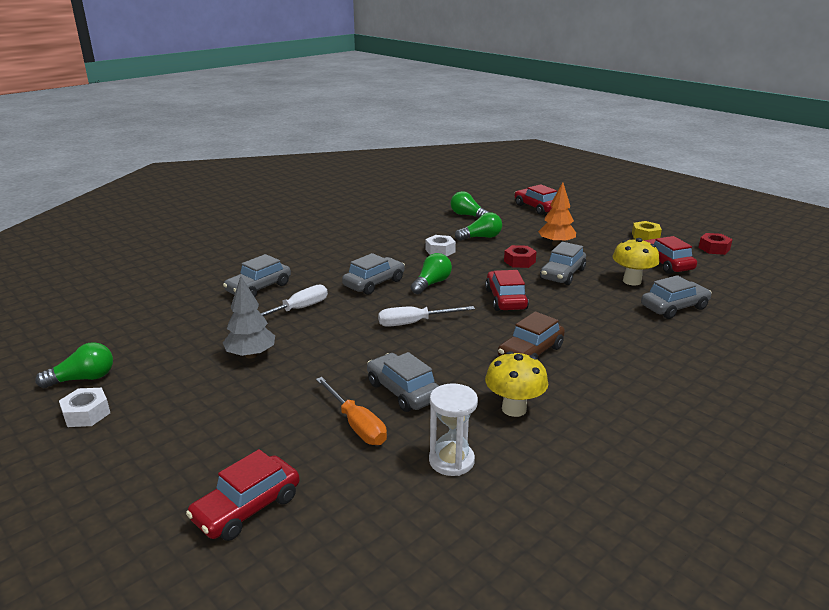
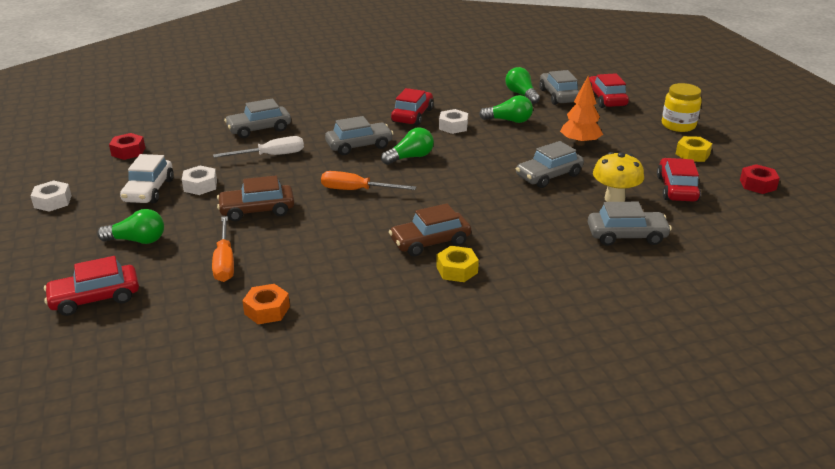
camera: 25 degrees right, 5 degrees up
(83, 379) = (71, 175): green light bulb -> green light bulb (137, 240)
(196, 373) = (149, 190): none -> white car
(251, 355) = (200, 186): grey tree -> white nut
(337, 364) = (257, 210): none -> brown car
(403, 391) = (286, 246): grey car -> grey car (558, 96)
(414, 323) = (356, 190): white screwdriver -> orange screwdriver
(451, 460) = (267, 310): white hourglass -> orange nut
(505, 299) = (463, 188): red car -> red car (412, 115)
(514, 409) = (361, 285): yellow mushroom -> none
(519, 261) = (520, 153): red nut -> red nut (128, 151)
(580, 371) = (457, 270): none -> yellow nut
(610, 217) = (678, 125): none -> yellow jar

